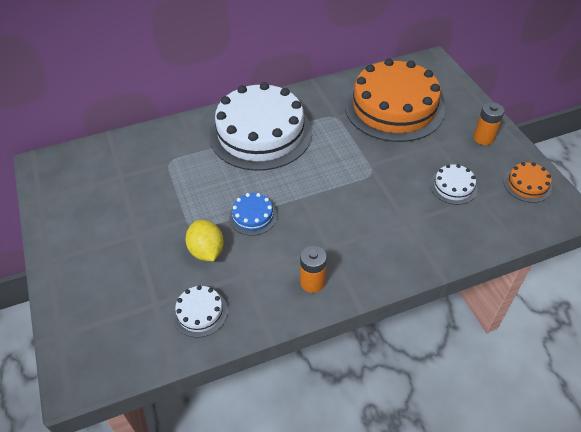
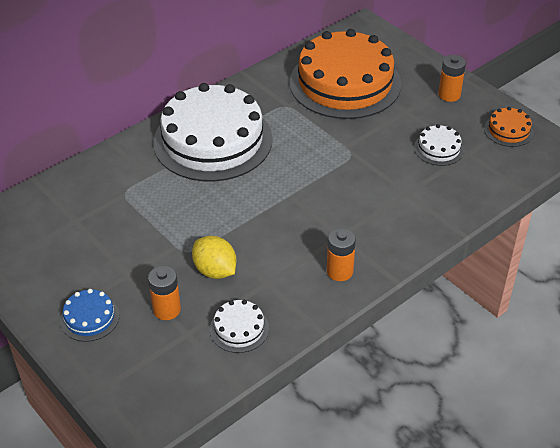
camera: 20 degrees left, 5 degrees down
(150, 276) = (167, 310): none -> orange battery
(253, 216) = (247, 225): blue cake -> blue cake (89, 318)

